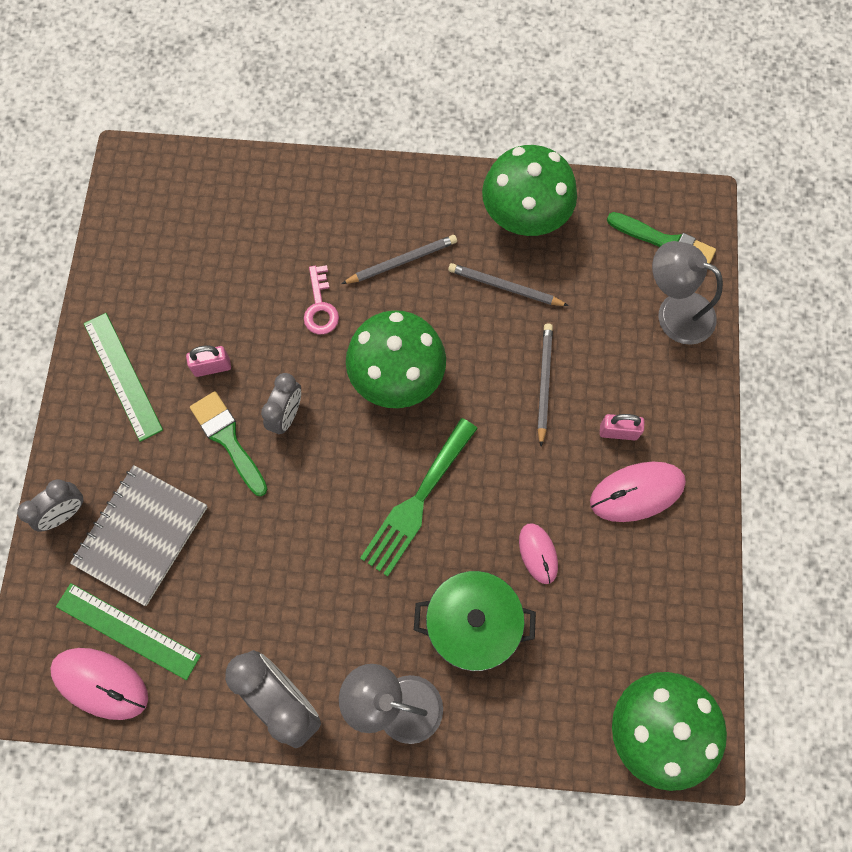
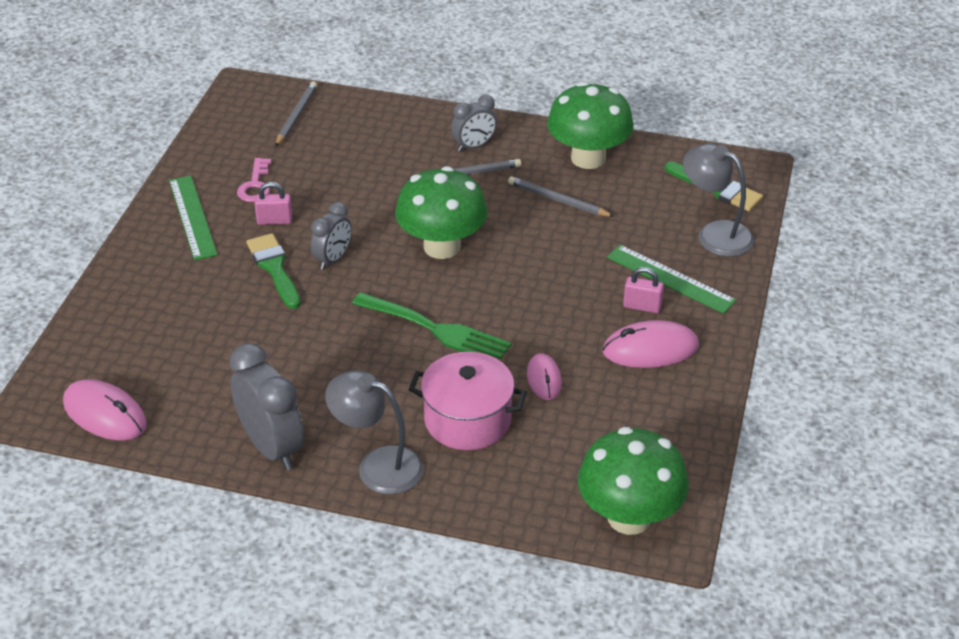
camera: 10 degrees right, 30 degrees down
(65, 513) = (111, 298): grey clock -> grey clock (474, 146)
(128, 630) = (142, 382): green ruler -> green ruler (670, 278)
(141, 535) = (175, 320): grey notebook -> none
(320, 306) = (384, 193): pink key -> pink key (255, 185)
(417, 502) = (437, 330): green fork -> green fork turned 105 degrees counterclockwise
(472, 625) = (467, 420): green pot -> pink pot
(544, 383) = (579, 266): grey pencil -> grey pencil (296, 116)

